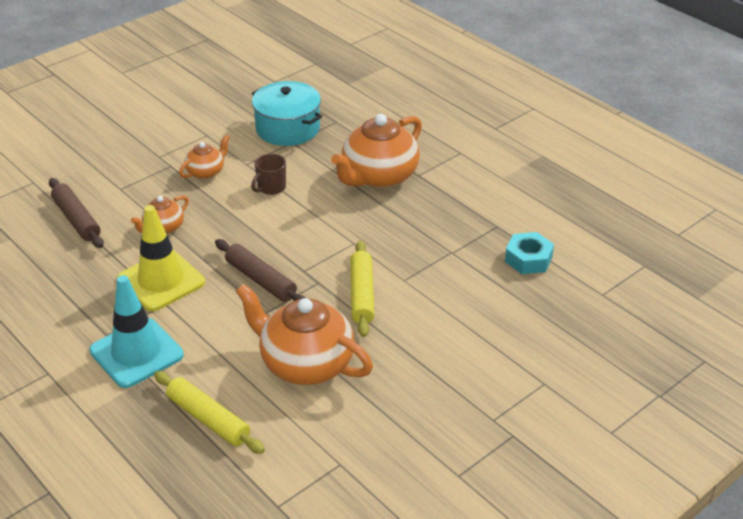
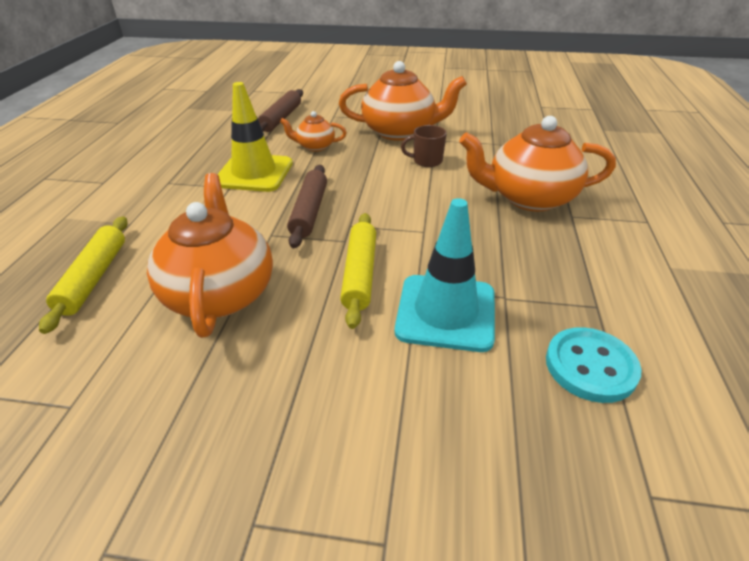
camera: 50 degrees right, 0 degrees up
(136, 353) = (157, 203): turquoise traffic cone -> turquoise traffic cone (446, 312)
(206, 172) = (400, 131): orange teapot -> orange teapot, size x1.97
(287, 128) = (503, 134): turquoise pot -> none
(362, 294) = (360, 274): yellow rolling pin -> yellow rolling pin turned 45 degrees counterclockwise
(528, 259) = (590, 366): turquoise nut -> turquoise button

